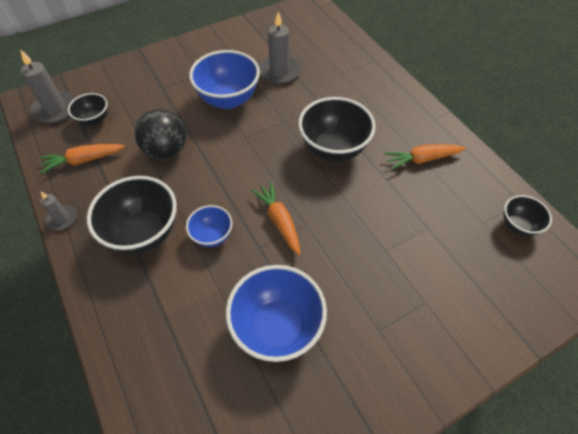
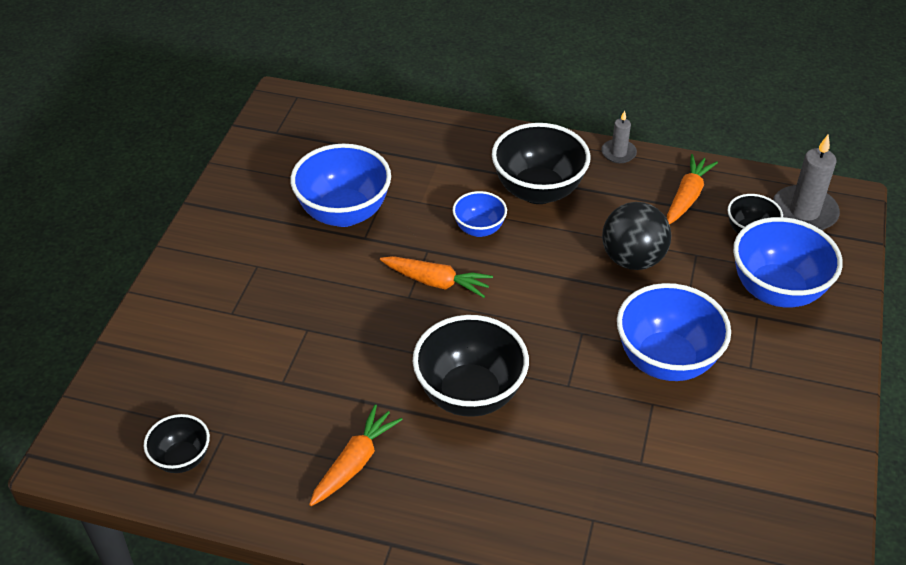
camera: 135 degrees right, 10 degrees down
(136, 89) = (776, 291): none -> blue bowl
(279, 72) = (669, 450): grey candle -> none

